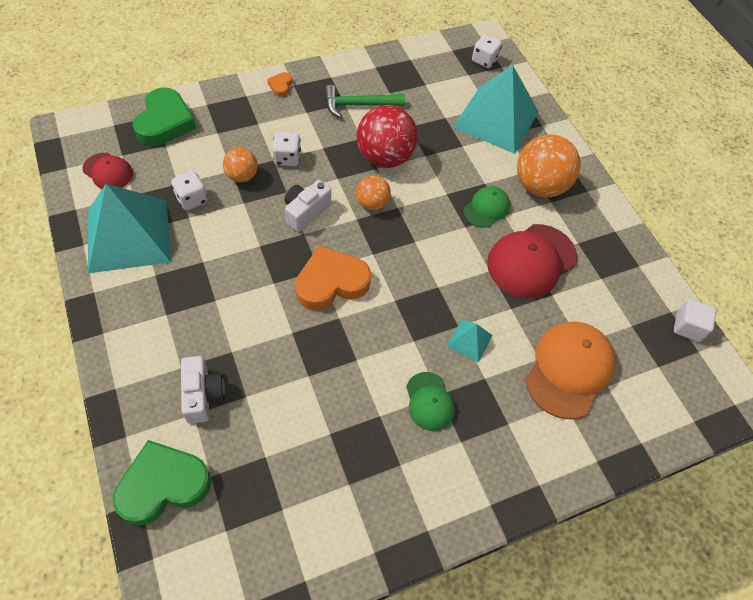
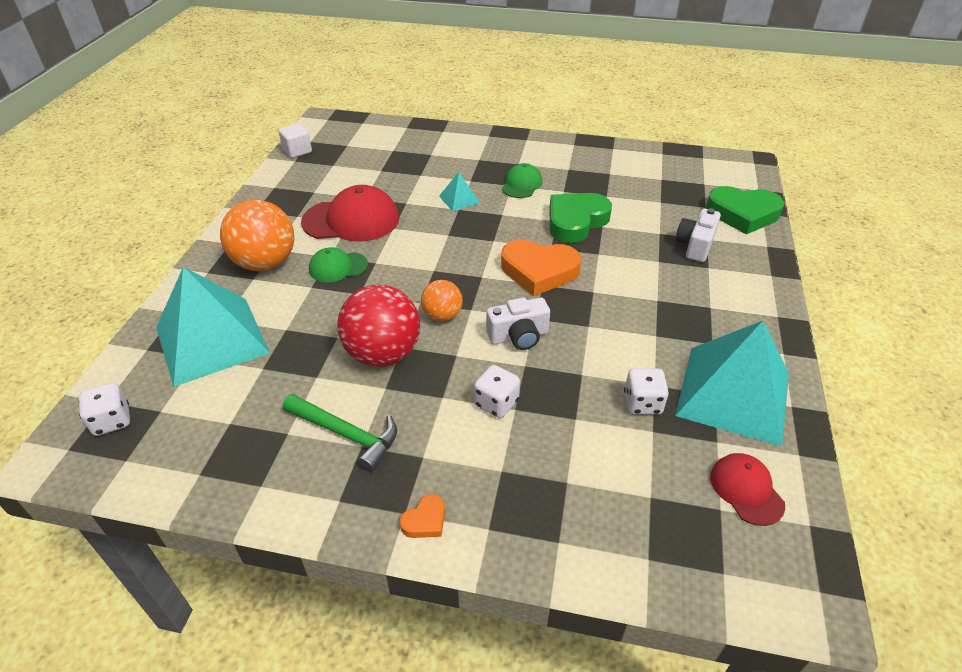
camera: 140 degrees left, 15 degrees down
(165, 122) = (638, 537): green heart -> green heart (576, 221)
(242, 176) = (566, 405): orange ball -> none
(569, 370) = (407, 163): orange cap -> none

